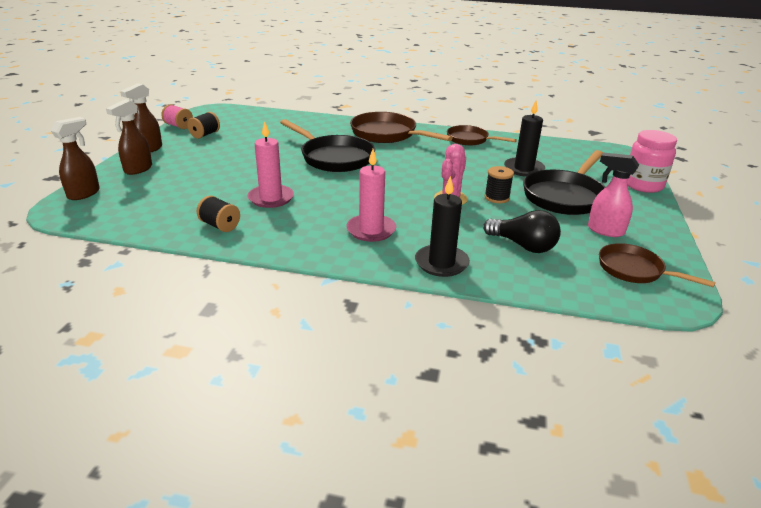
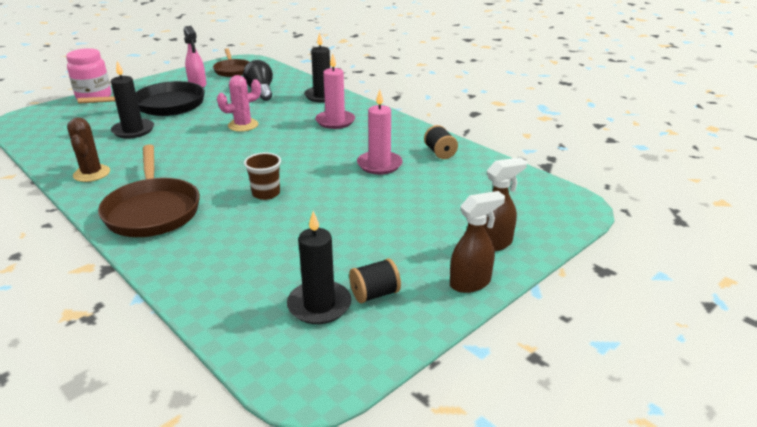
camera: 145 degrees left, 0 degrees up
(84, 193) = (558, 222): brown spray bottle -> none
(178, 126) = (401, 338): pink spool -> none
(231, 126) = (319, 305): none -> black candle
(334, 158) = (266, 193): black pan -> brown cup
(470, 140) = (92, 173): brown pan -> brown cactus
(497, 198) = (210, 117): black spool -> none

